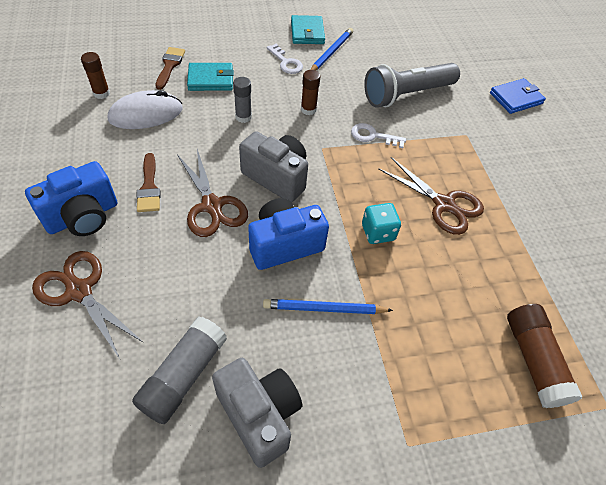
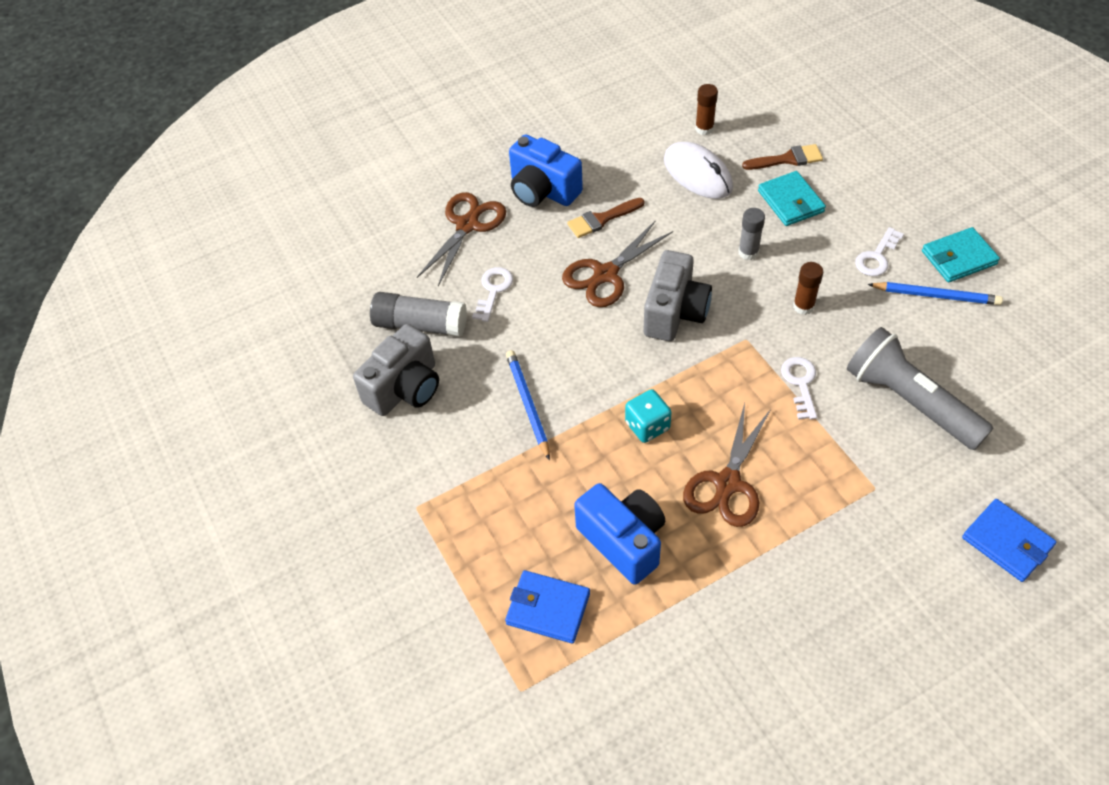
camera: 80 degrees right, 0 degrees up
(178, 294) = (493, 290): none -> white key
(284, 244) = (588, 349): blue camera -> blue camera (623, 541)
(533, 360) = (548, 608): brown glue stick -> blue wallet

